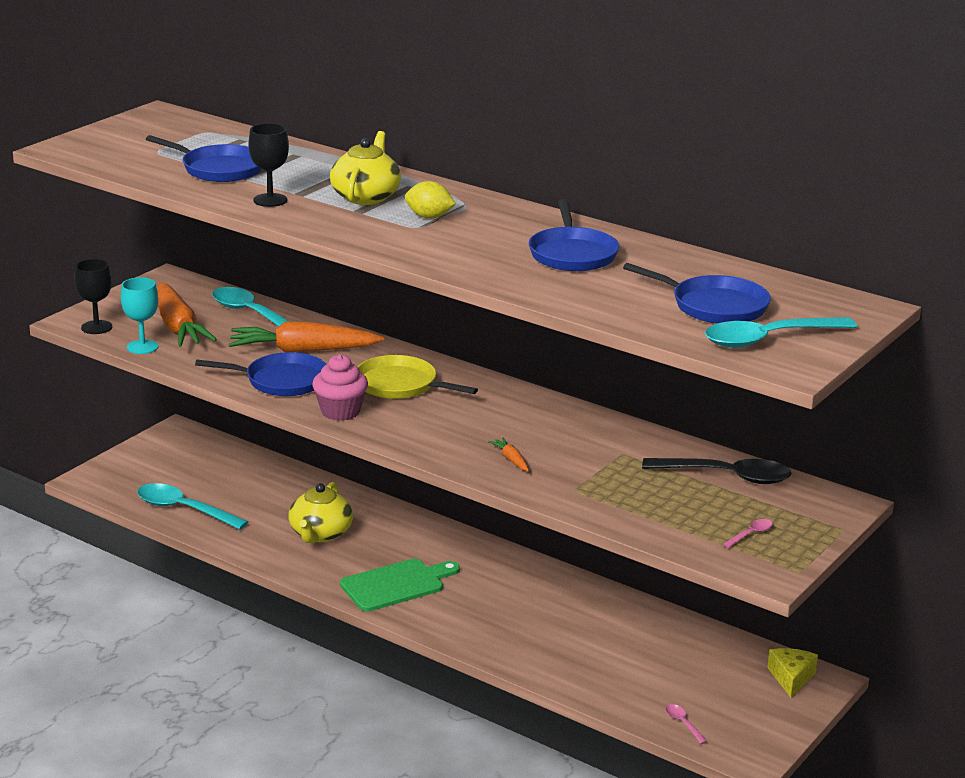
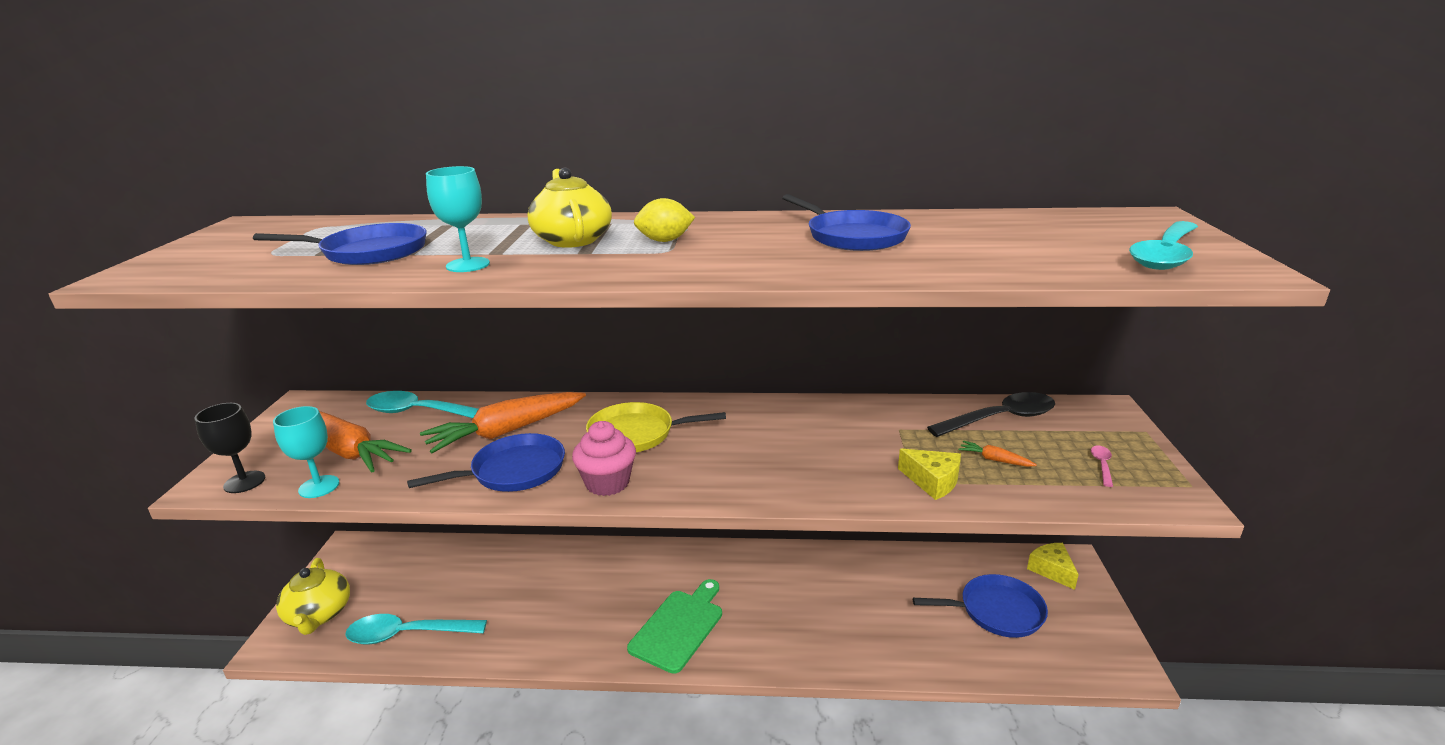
camera: 30 degrees left, 0 degrees up
(270, 200) = (468, 265): black goblet -> turquoise goblet
(320, 534) = (565, 602): yellow teapot -> yellow teapot (319, 614)
(511, 459) = (822, 472): orange carrot -> orange carrot (994, 460)
(588, 495) = (932, 481): none -> yellow cheese
(683, 723) = (1043, 659): pink spoon -> none
(715, 306) = (1058, 243): blue pan -> blue pan (997, 611)

